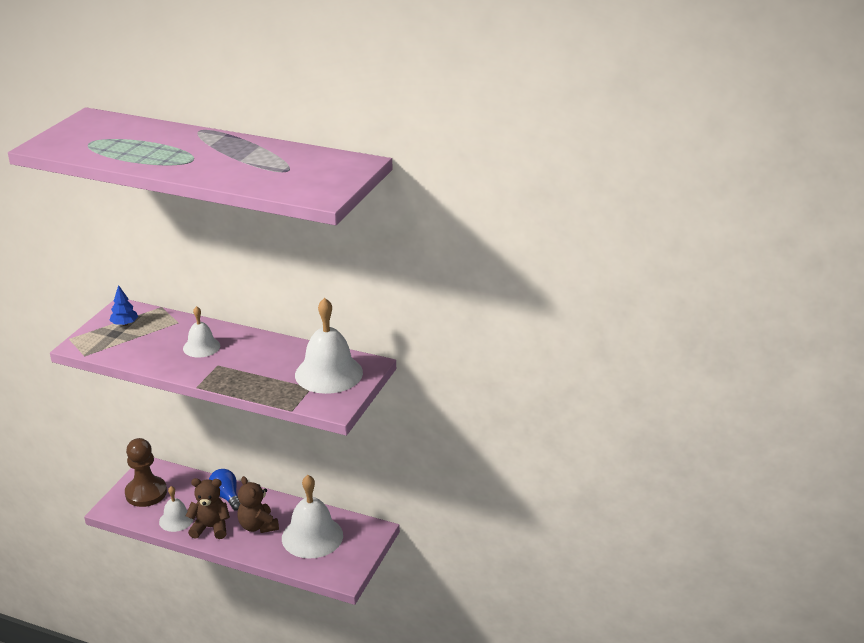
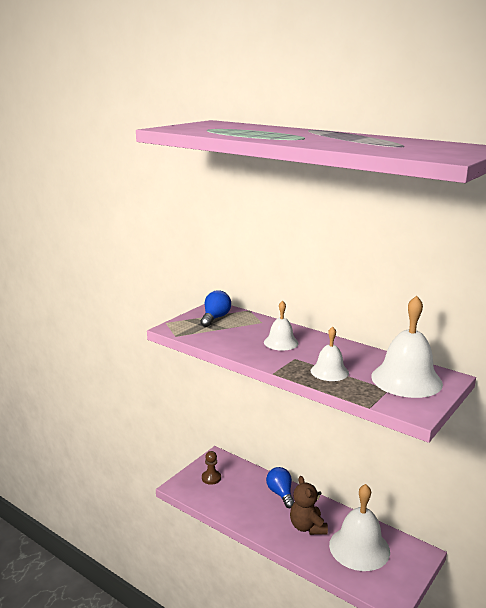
camera: 15 degrees right, 10 degrees down
(124, 324) = (215, 318): blue tree -> blue light bulb
(146, 493) = (211, 478): brown pawn -> brown pawn, size x0.54
(176, 520) = (233, 507): white bell -> white bell (329, 371)
(210, 527) = (263, 520): brown teddy bear -> none

